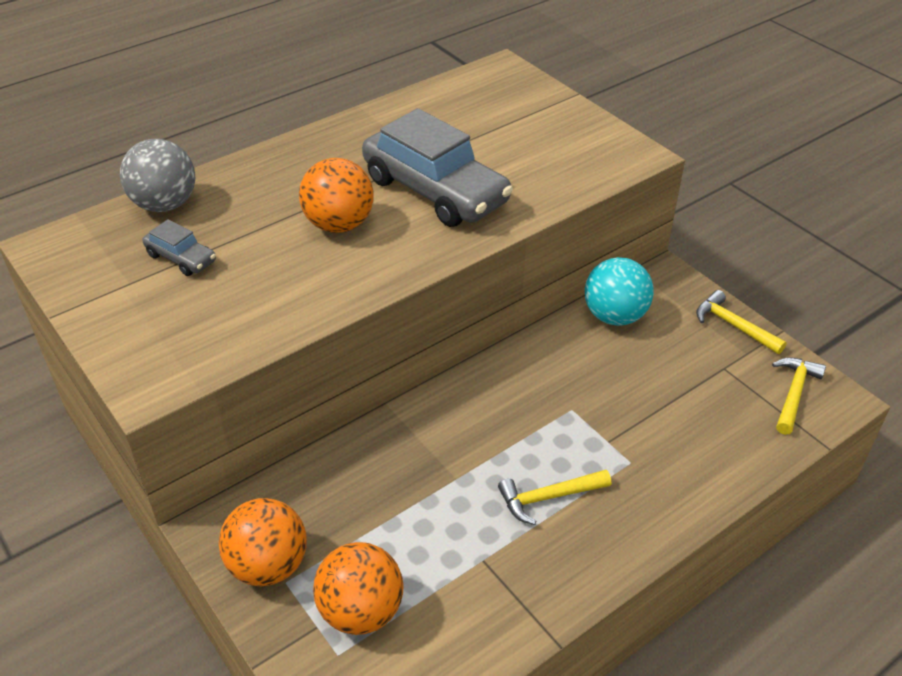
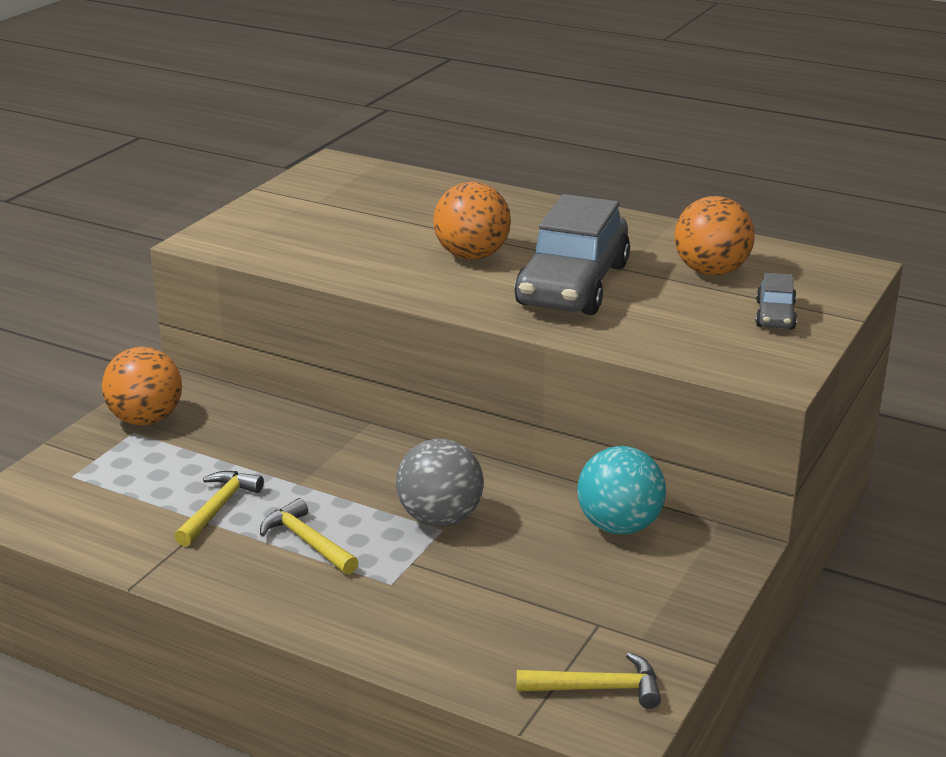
camera: 65 degrees right, 15 degrees down
(165, 204) = (427, 185): grey ball -> grey ball (440, 518)
(181, 258) = (363, 209): grey car -> grey car (775, 315)
(361, 611) = (120, 474): orange ball -> orange ball (711, 271)
(733, 325) = (685, 618): yellow hammer -> yellow hammer (218, 508)

